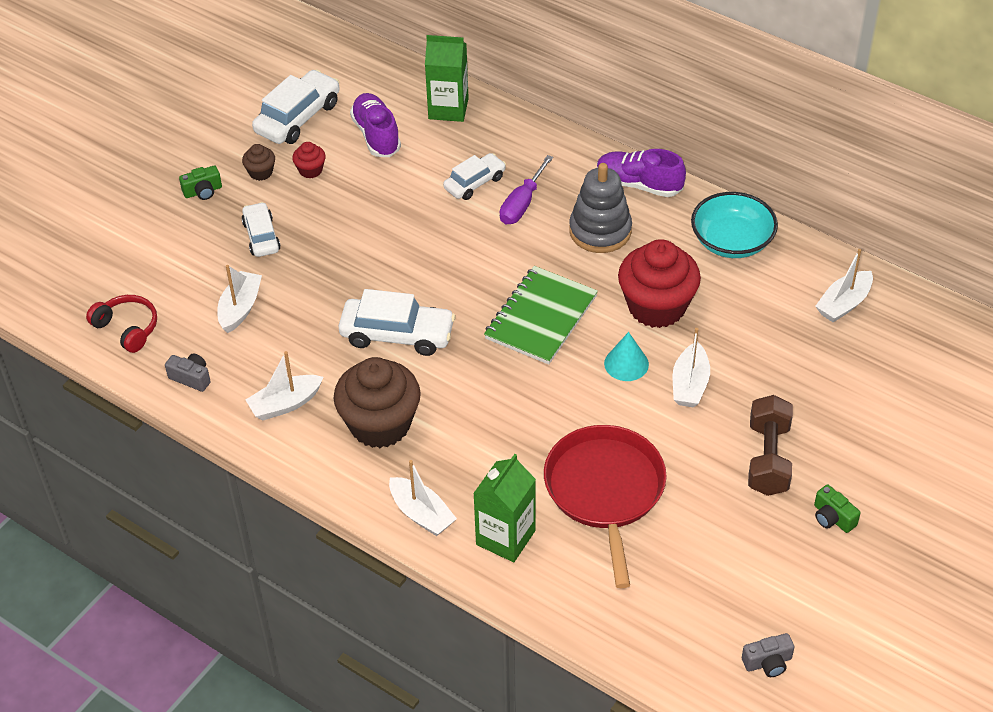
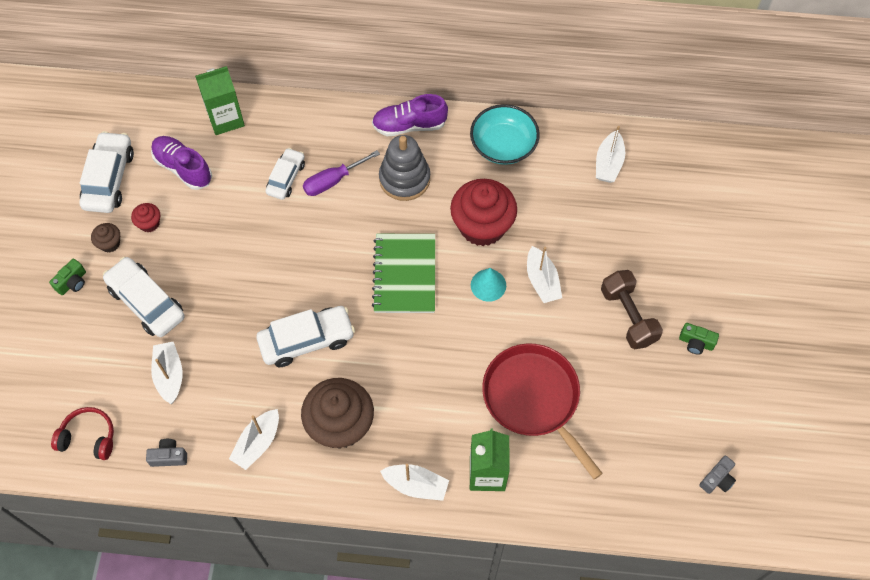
camera: 30 degrees left, 15 degrees up
(261, 236) = (146, 302): white car -> white car, size x1.58
(522, 204) = (333, 181): purple screwdriver -> purple screwdriver turned 60 degrees clockwise

